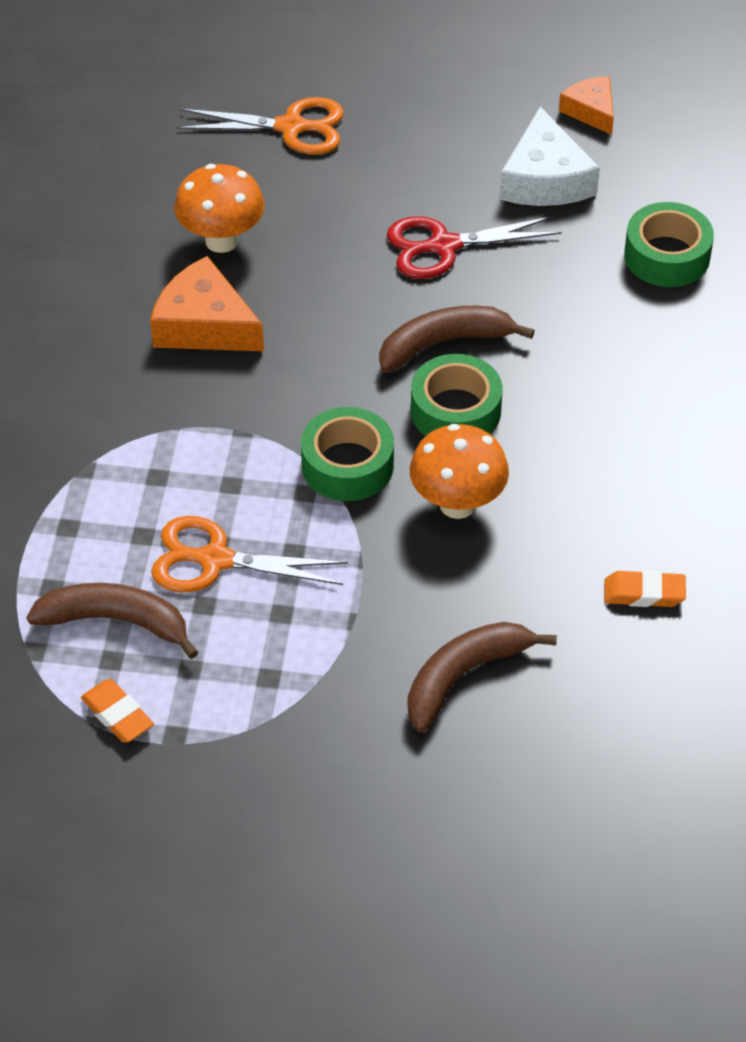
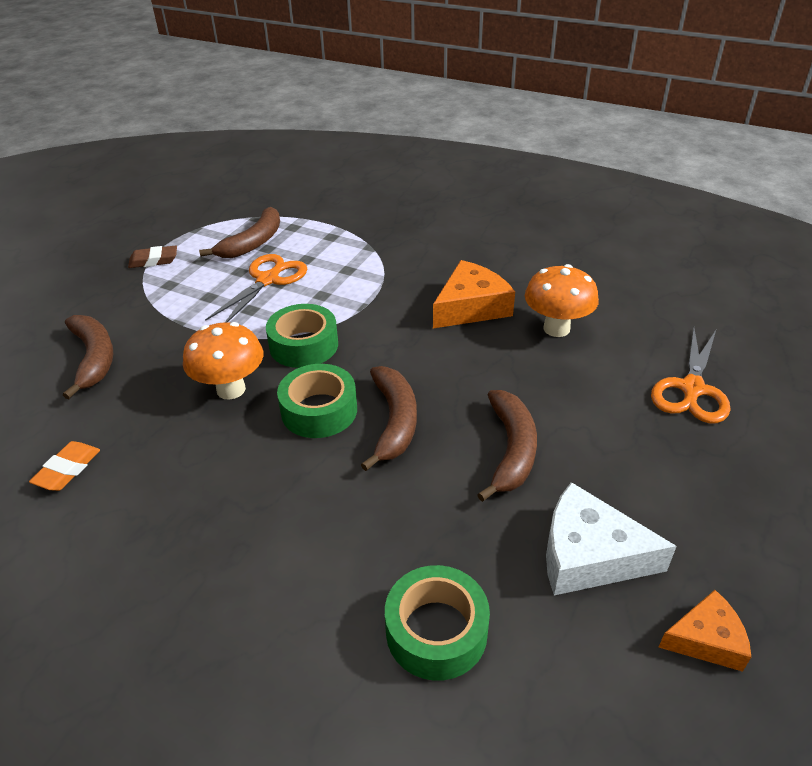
camera: 110 degrees right, 10 degrees down
(117, 715) = (193, 235): orange eraser -> none
(211, 732) = (154, 260): none -> brown eraser
(444, 246) = (511, 450): red scissors -> brown banana

